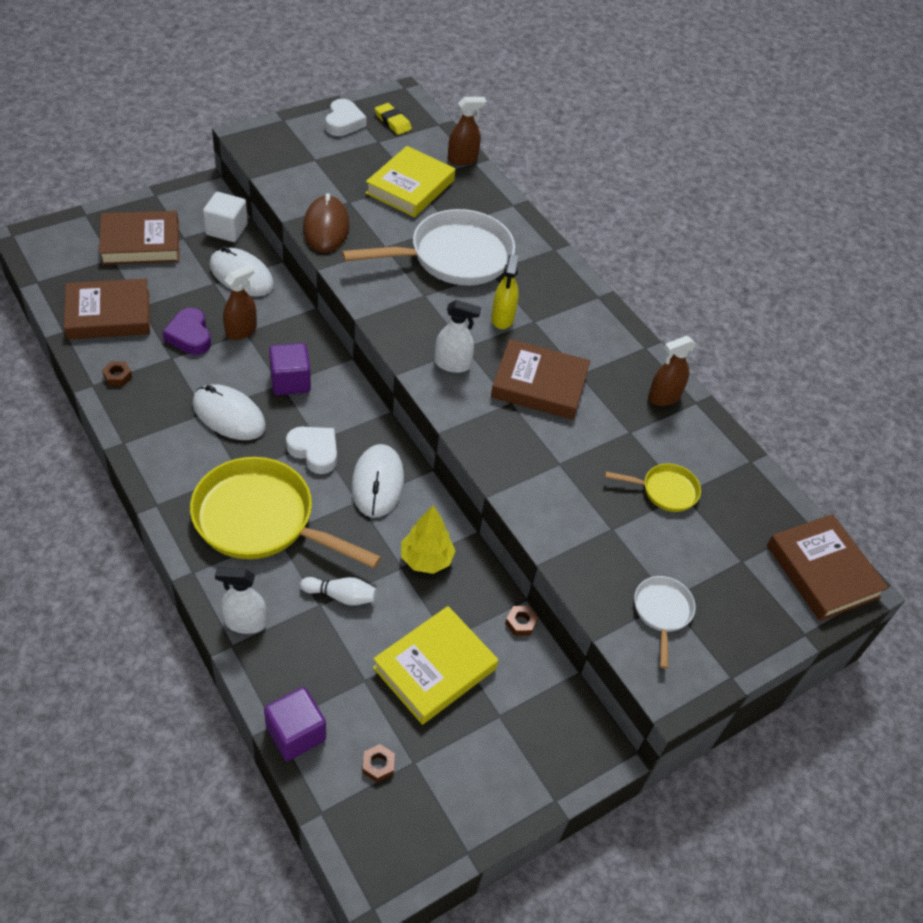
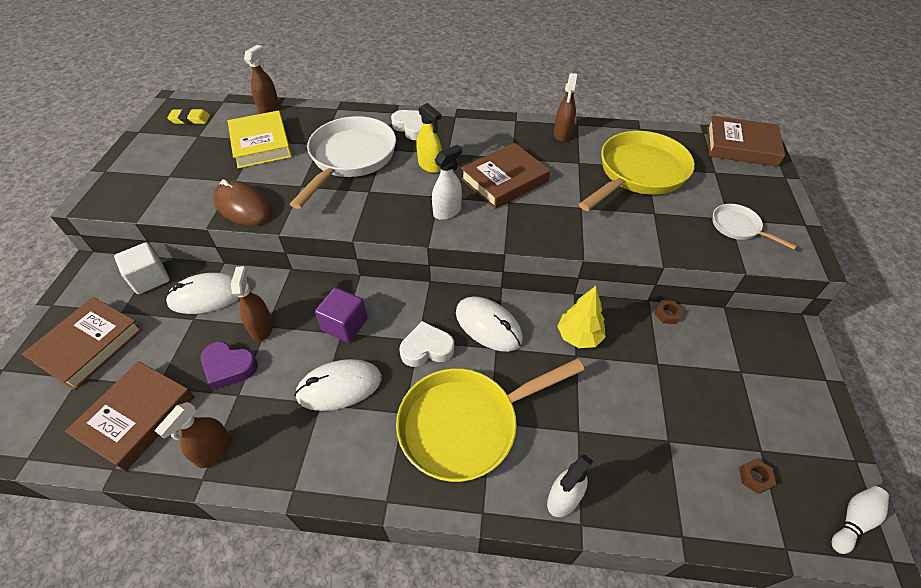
camera: 45 degrees left, 0 degrees up
(117, 376) = (214, 451): brown nut -> brown spray bottle
(296, 733) = (698, 524): purple cube -> none
(341, 596) = (579, 411): white bowling pin -> white bowling pin (853, 521)
(343, 122) = (155, 142): white heart -> white heart (411, 128)
(434, 668) = (680, 387): yellow book -> none
(665, 491) = (638, 173): yellow pan -> yellow pan, size x2.10

